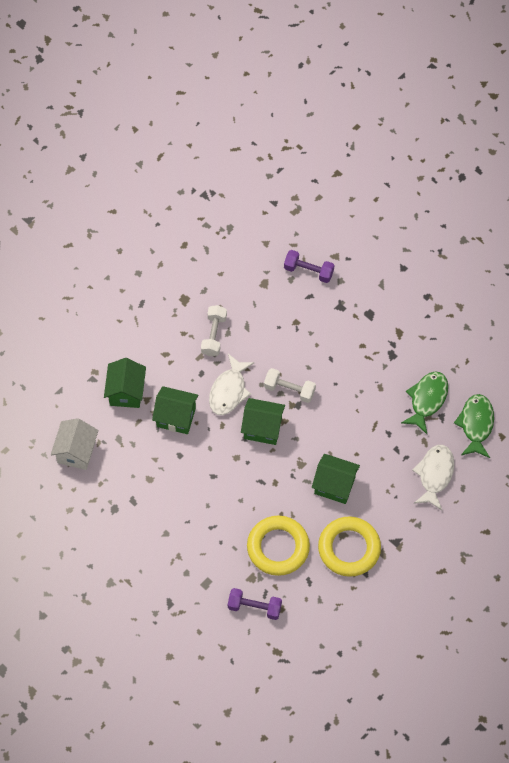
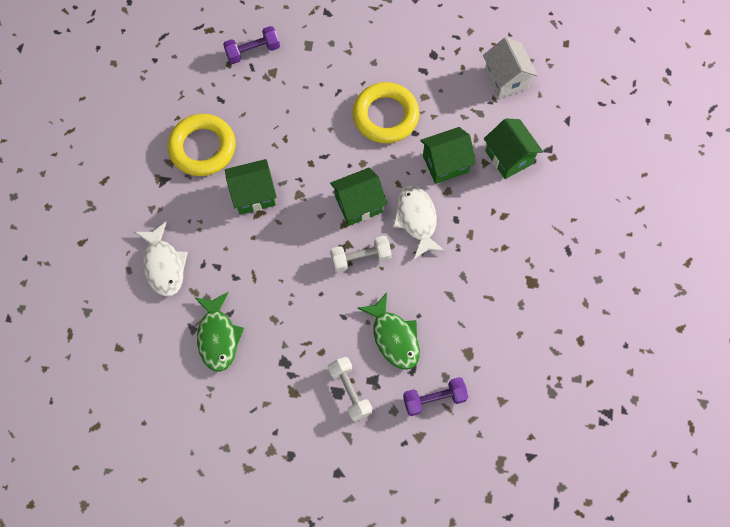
camera: 145 degrees right, 5 degrees up
(214, 335) = (474, 264): white dumbbell -> white dumbbell (350, 391)
(278, 547) = (267, 110): yellow ring -> yellow ring (385, 116)
(476, 424) = (152, 343): green fish -> green fish (394, 337)

